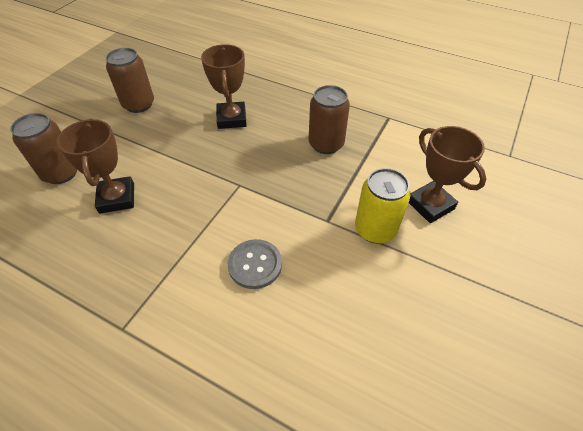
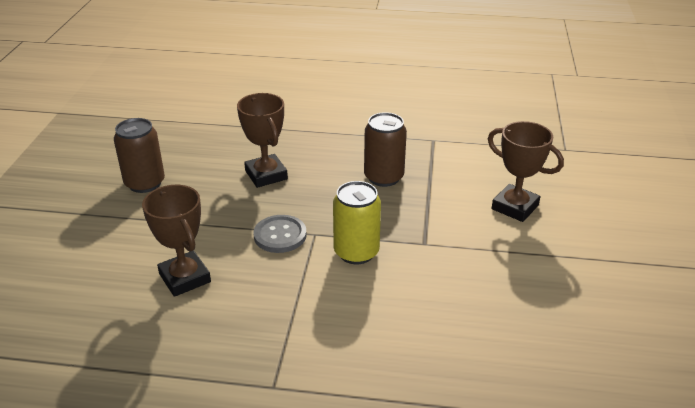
camera: 20 degrees left, 15 degrees down
(61, 173) = (98, 270): brown can -> none
(255, 265) = (375, 298): grey button -> grey button (280, 235)
(375, 229) = (475, 239): yellow can -> yellow can (356, 252)

